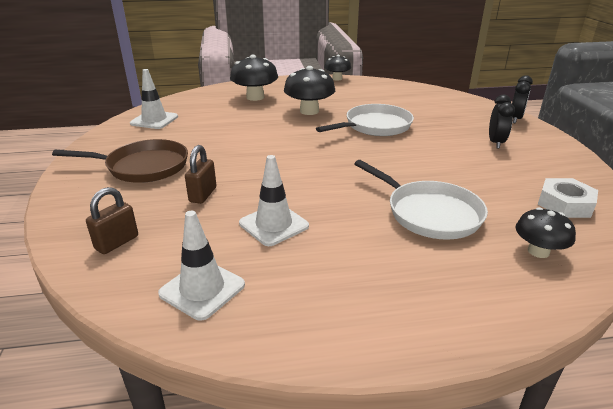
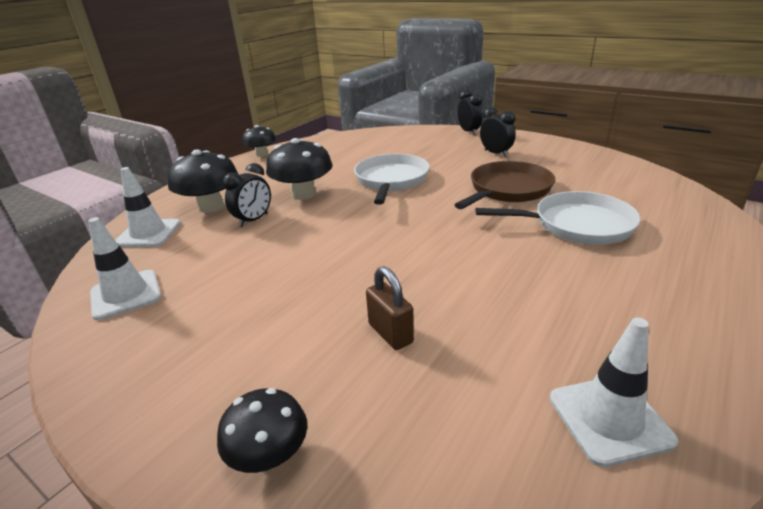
camera: 45 degrees left, 0 degrees up
(117, 243) = (428, 461): brown padlock -> none
(143, 167) = (245, 355): brown pan -> brown pan (507, 190)
(258, 113) = (253, 220): none -> black clock
(274, 225) = (514, 311): white traffic cone -> white traffic cone (148, 233)
(538, 251) = (672, 211): black mushroom -> black mushroom (269, 455)
(565, 204) = (615, 174): white nut -> none

